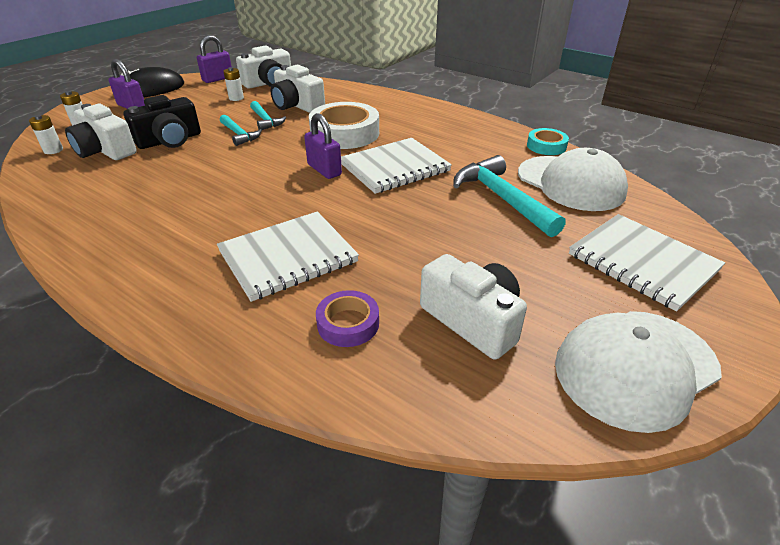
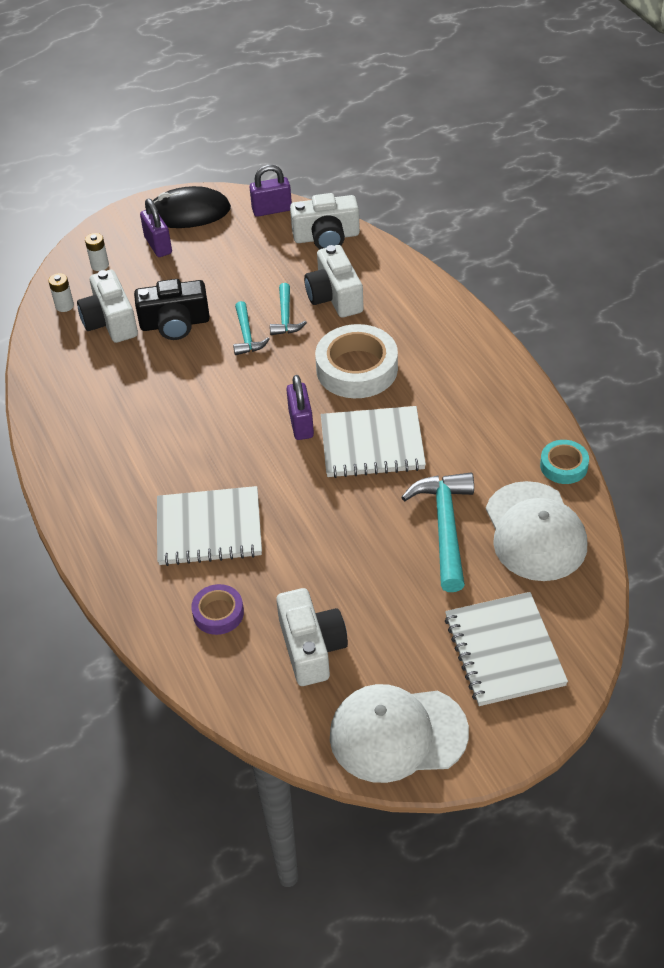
camera: 30 degrees right, 10 degrees up
(236, 98) = (274, 260): white battery -> none

